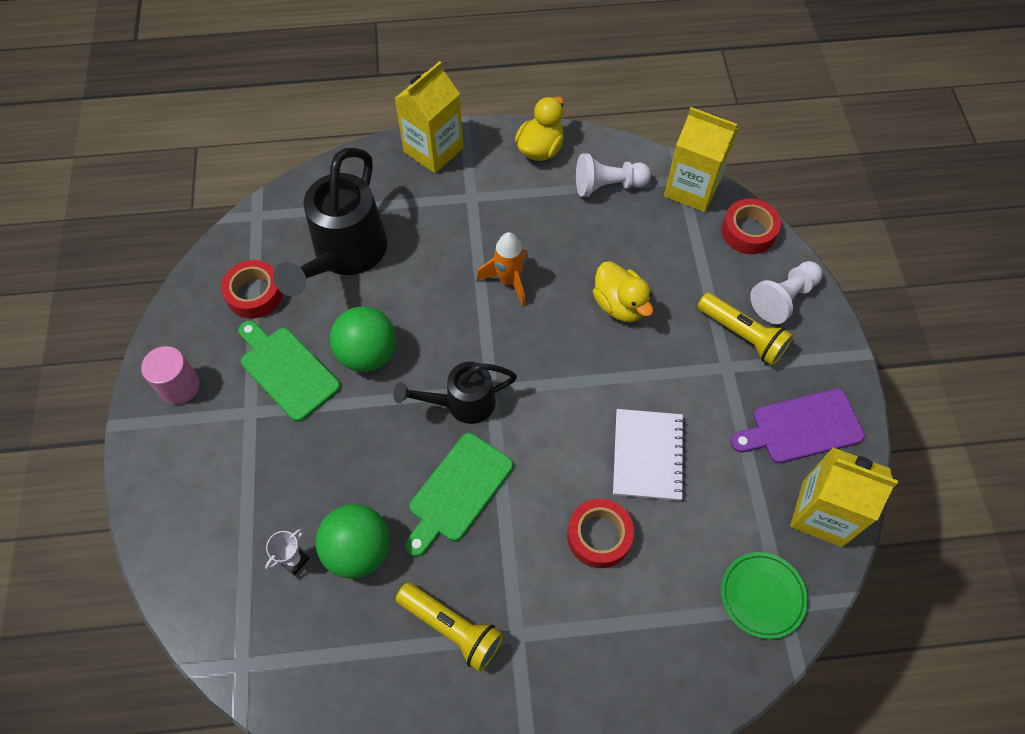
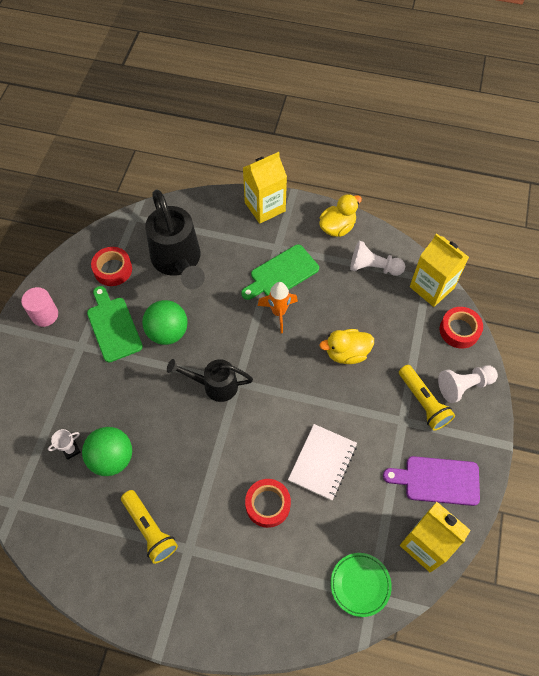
camera: 20 degrees right, 0 degrees up
(344, 256) = (178, 262): black watering can -> black watering can turned 60 degrees counterclockwise
(458, 491) = (189, 442): green cutting board -> green cutting board (282, 273)
(619, 305) = (346, 353): yellow duck -> yellow duck turned 90 degrees clockwise

